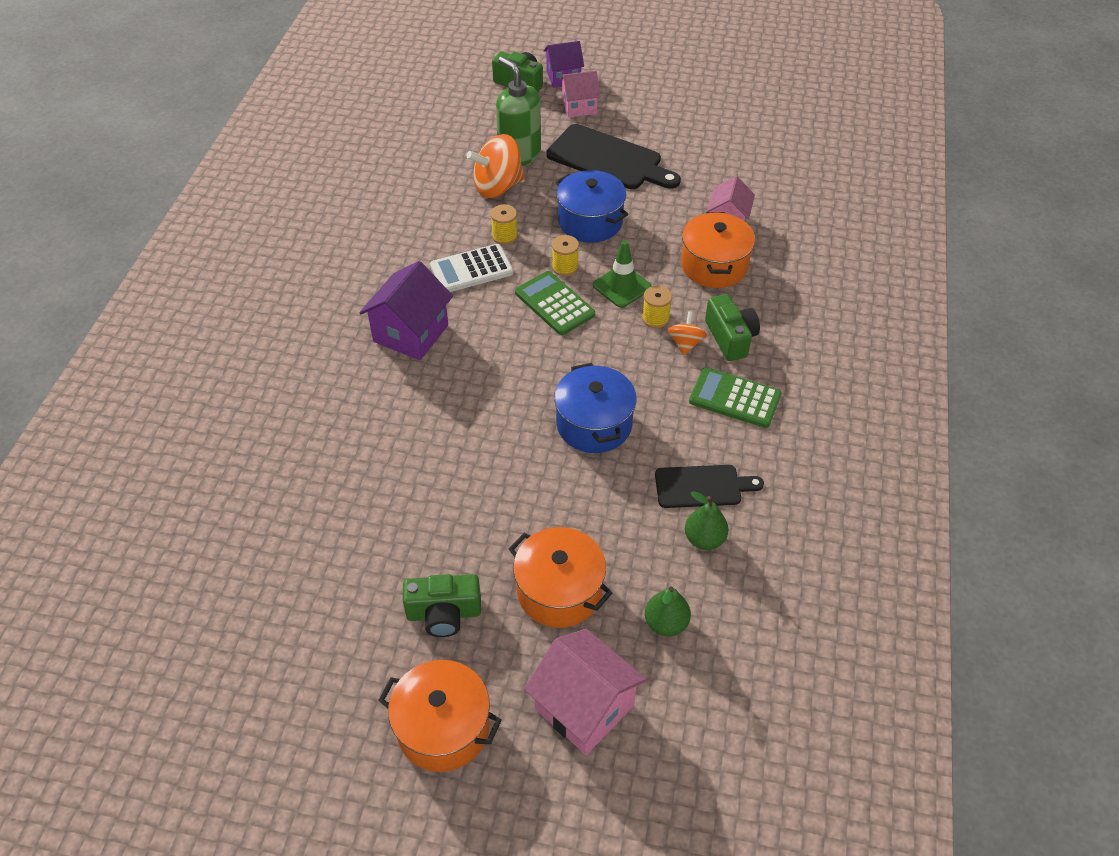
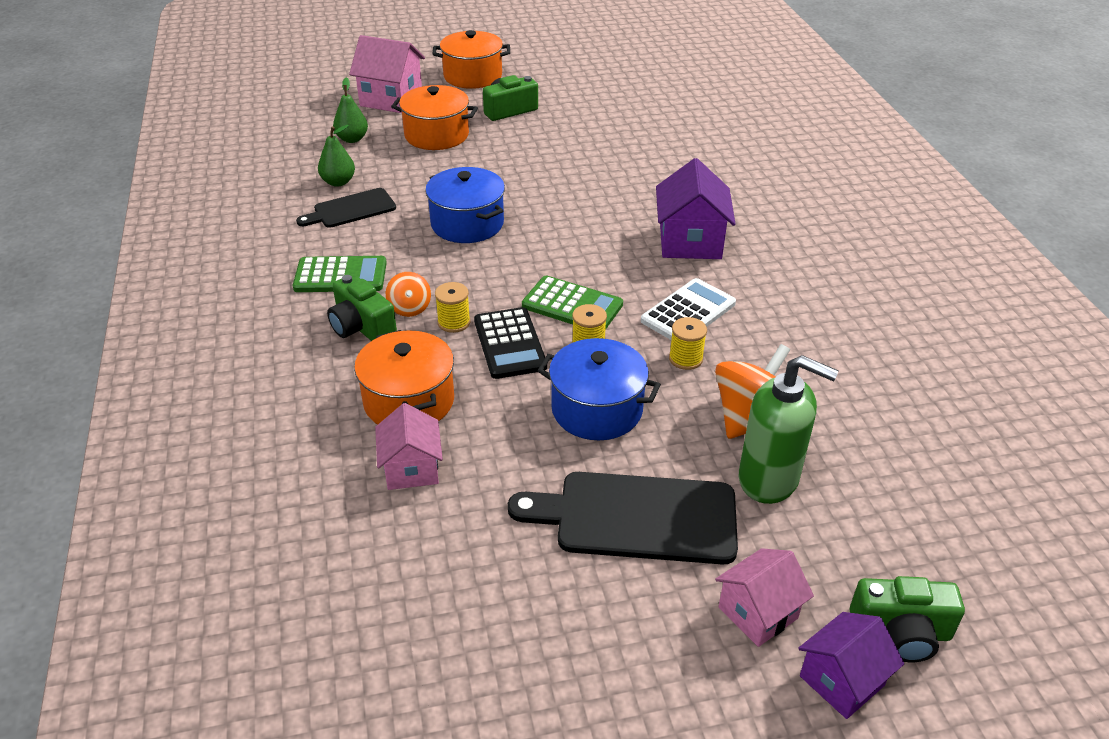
camera: 155 degrees right, 10 degrees down
(622, 286) = (509, 344): green traffic cone -> black calculator

